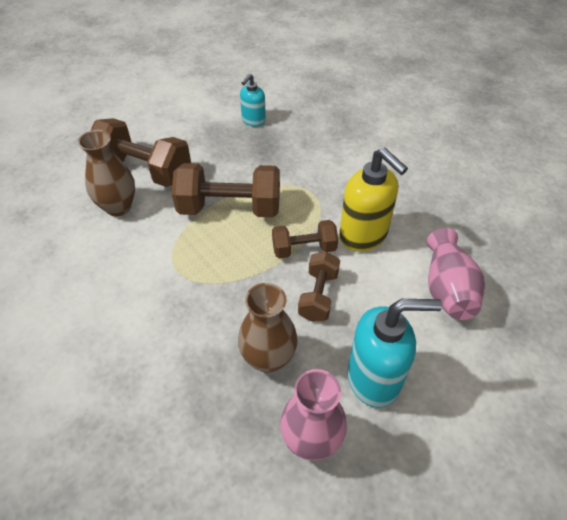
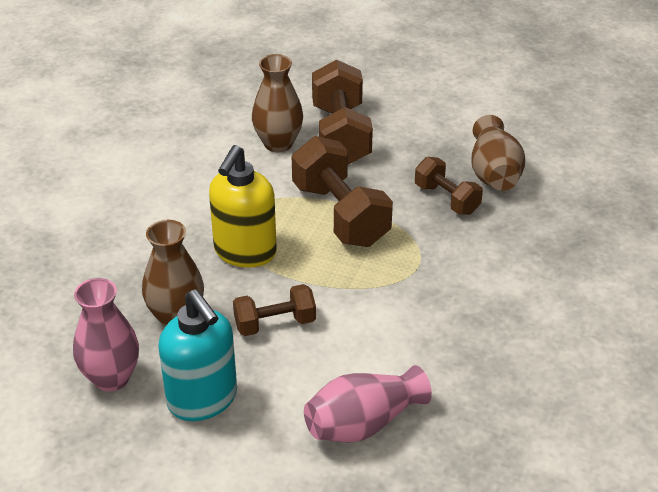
camera: 60 degrees right, 10 degrees down
(253, 121) = (494, 173): turquoise soap dispenser -> brown vase
(304, 249) = (329, 290): brown dumbbell -> brown dumbbell (446, 199)
(363, 236) = (387, 329): yellow soap dispenser -> yellow soap dispenser (245, 252)

